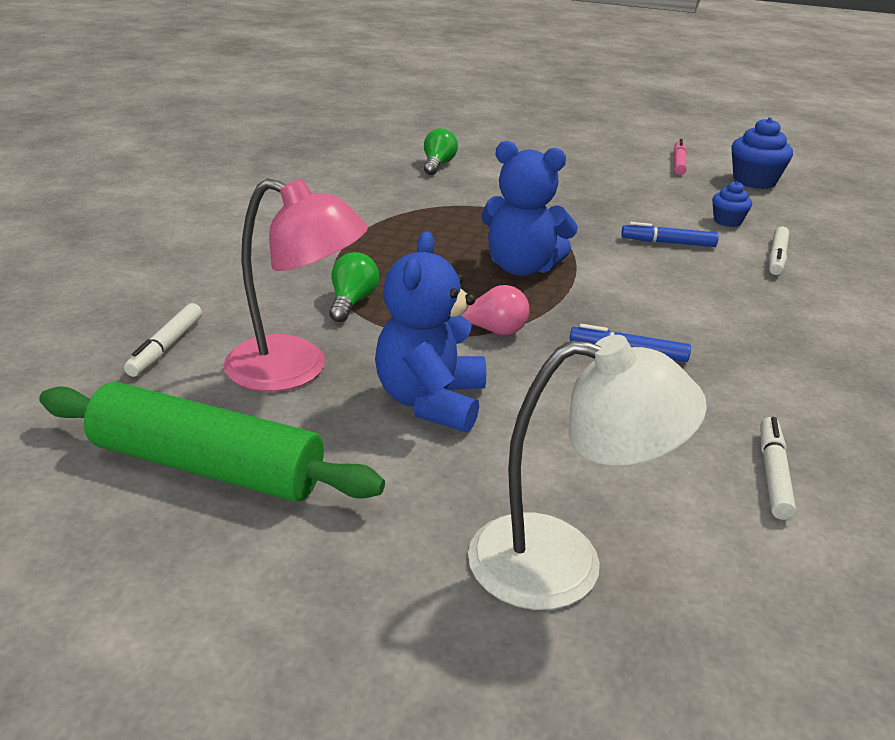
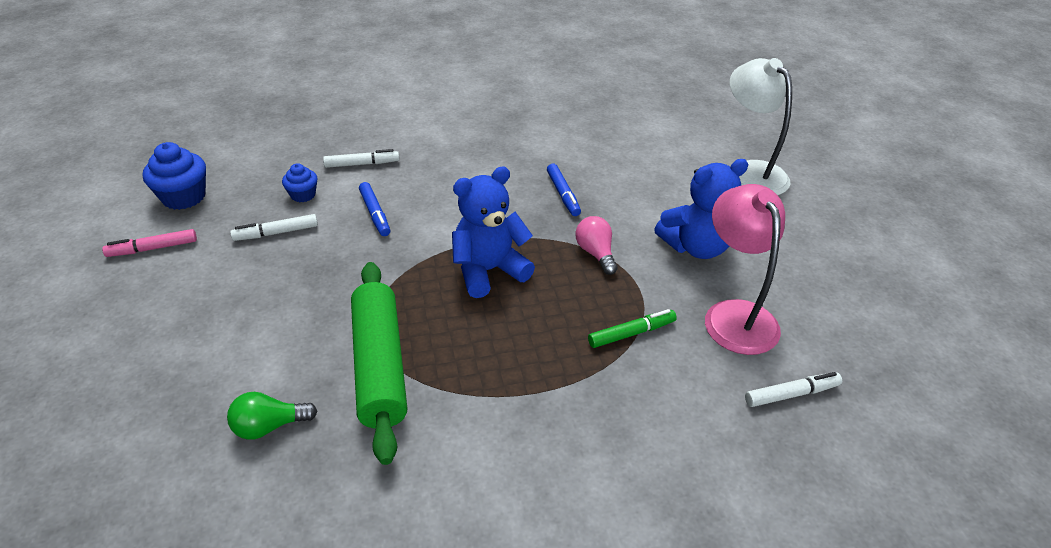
camera: 120 degrees left, 10 degrees up
(207, 466) = (843, 298): green rolling pin -> green rolling pin (380, 366)
(352, 302) = (631, 333): green light bulb -> green marker
(521, 267) = (489, 270): blue teddy bear -> blue teddy bear turned 105 degrees counterclockwise
(772, 474) = (626, 134): white marker -> white marker (276, 233)

